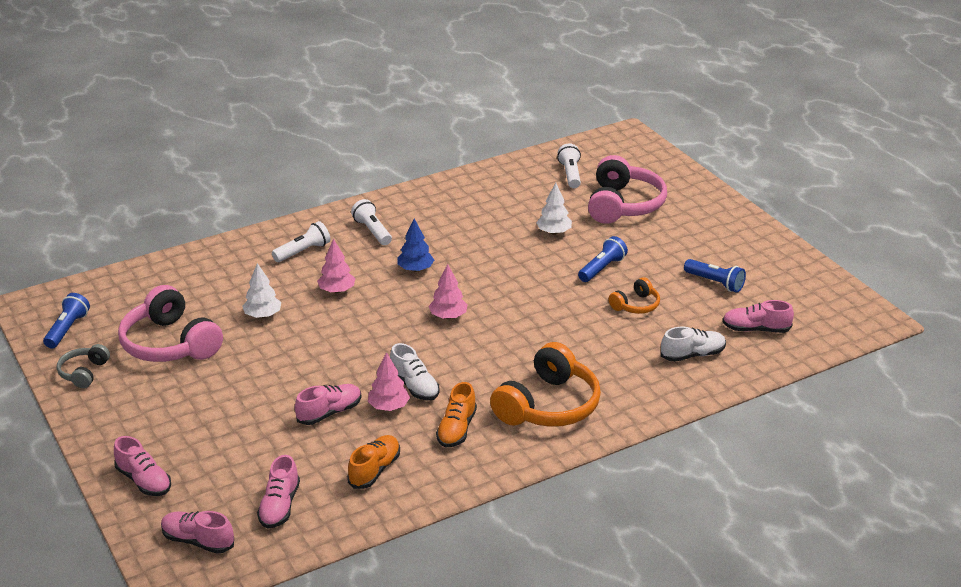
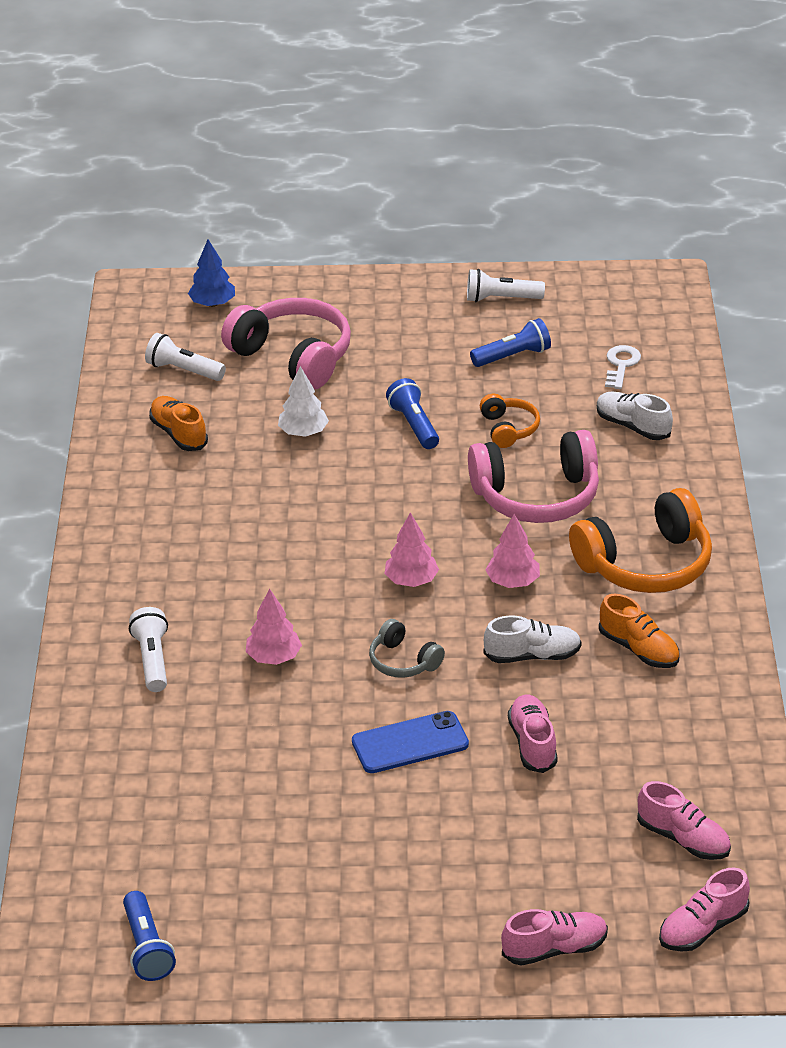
camera: 60 degrees left, 5 degrees up
(67, 329) = (147, 948): blue flashlight -> blue flashlight turned 150 degrees counterclockwise
(84, 373) = (270, 954): grey headphones -> grey headphones (403, 661)
(170, 344) = (270, 850): pink headphones -> pink headphones (537, 496)
(262, 315) = (274, 742): white tree -> none
(296, 364) = (410, 743): none -> blue phone
(372, 231) = (160, 582): white flashlight -> white flashlight (501, 299)
(374, 470) = (669, 739): orange shoe -> orange shoe (179, 434)
(389, 407) = (557, 690): pink tree -> pink tree (513, 582)
(415, 269) = (285, 573): blue tree -> blue tree (213, 303)
(548, 406) = (646, 564): orange headphones -> orange headphones turned 90 degrees clockwise
(692, 355) = (632, 426): white shoe -> white shoe turned 60 degrees counterclockwise
(756, 329) = (621, 365): pink shoe -> white key

